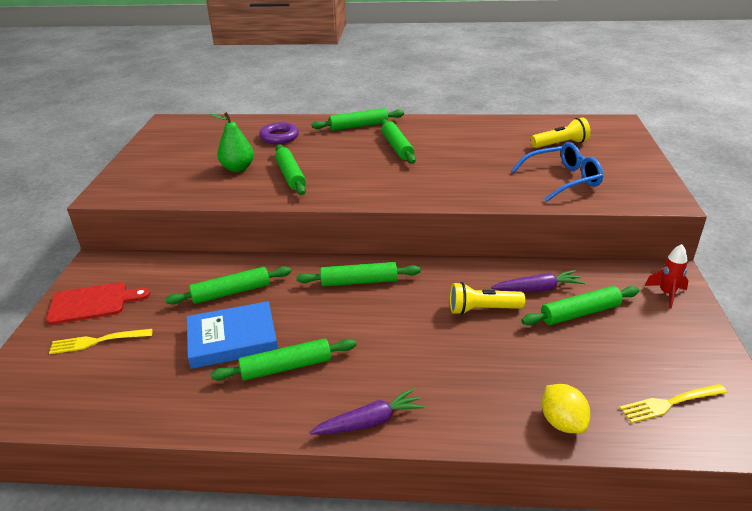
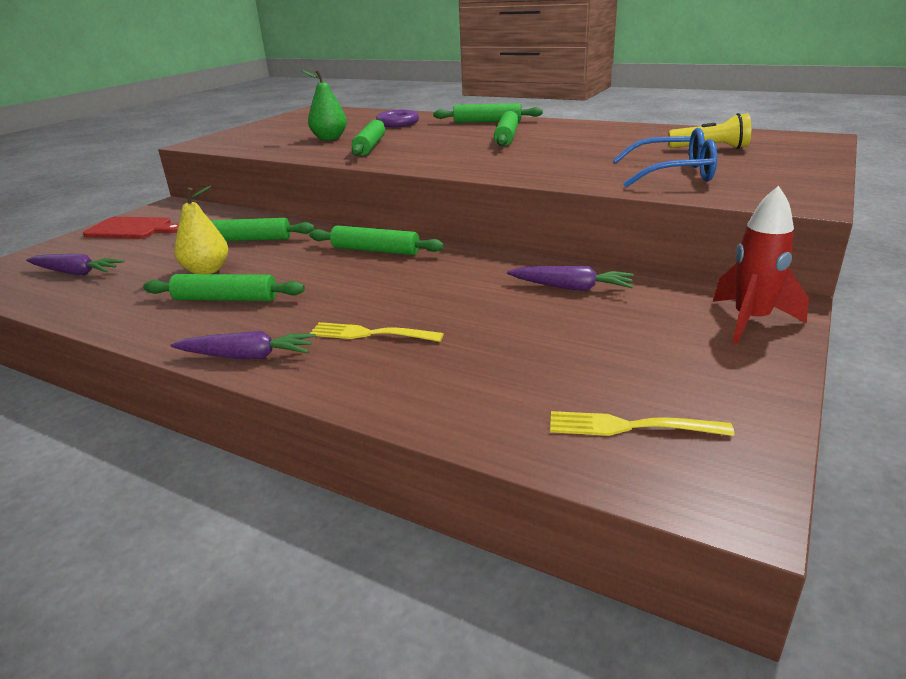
camera: 25 degrees right, 5 degrees down
(98, 341) = (103, 253): yellow fork -> yellow fork (371, 334)
(100, 373) = (76, 273): none -> purple carrot
(232, 339) = (206, 271): blue book -> yellow pear
(482, 309) = (481, 293): yellow flashlight -> none
(562, 422) = (458, 409): yellow lemon -> none
(580, 313) = (602, 317): green rolling pin -> none
(667, 294) = (751, 321): red rocket -> red rocket, size x1.52

